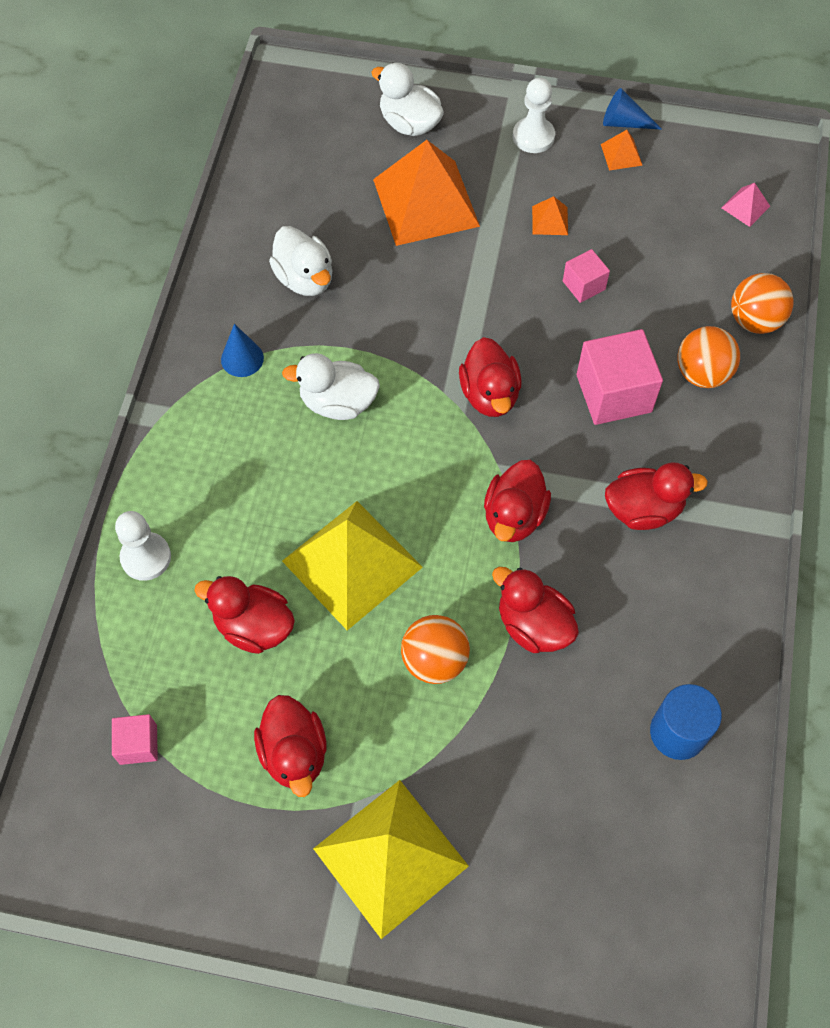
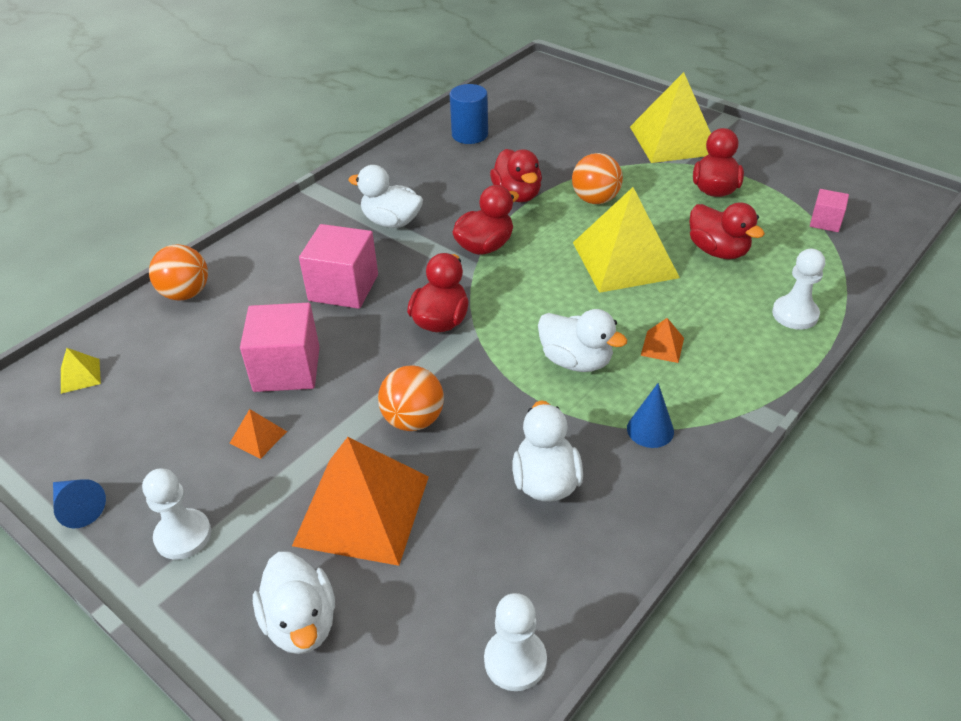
camera: 150 degrees left, 20 degrees down
(263, 158) = (515, 661): none -> white pawn
(584, 285) = (287, 369): pink cube -> pink cube, size x1.85
(621, 154) = (122, 473): orange pyramid -> orange pyramid (662, 346)
(643, 509) = (391, 221): red duck -> white duck
(702, 373) = (265, 276): orange ball -> orange ball (413, 420)
(745, 207) = (80, 375): pink pyramid -> yellow pyramid

